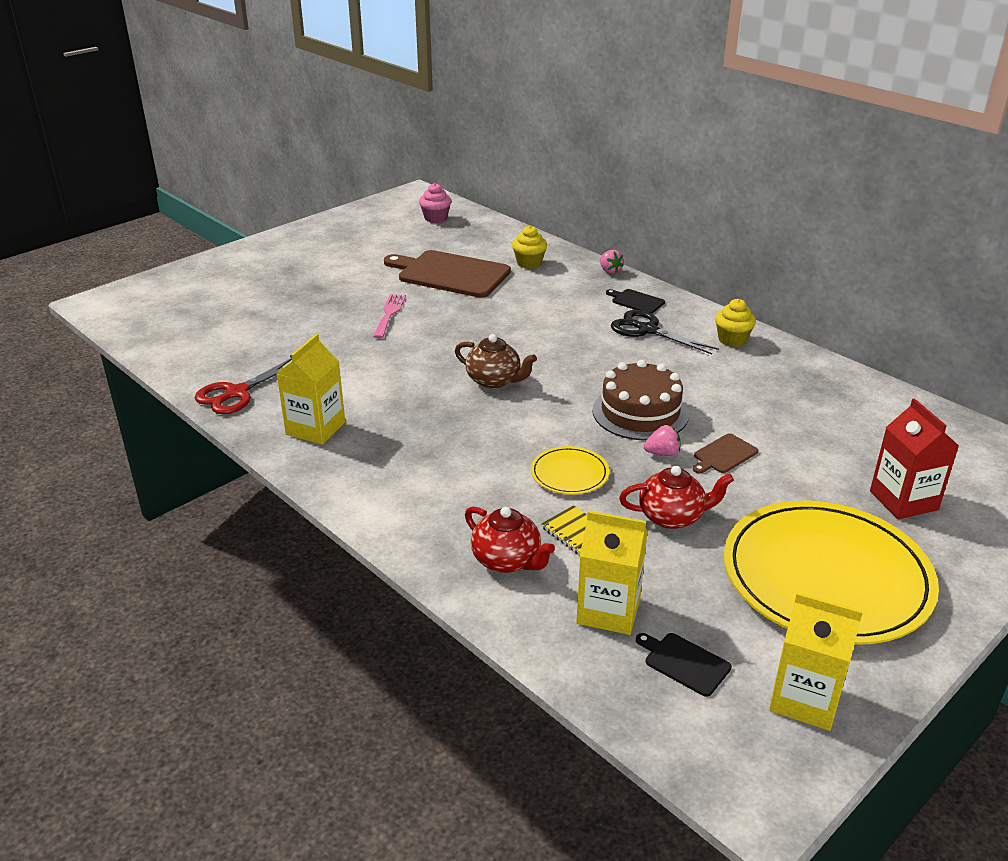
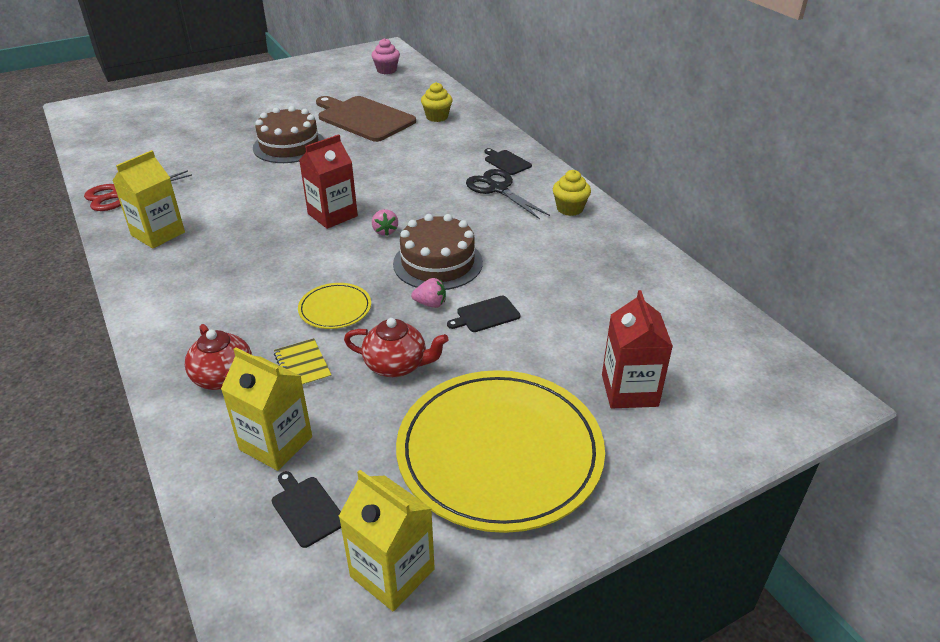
camera: 15 degrees right, 5 degrees up
(389, 314) = (289, 146): pink fork -> brown cake
(494, 380) = (332, 215): brown teapot -> red carton
(609, 271) = (502, 132): pink strawberry -> pink strawberry (385, 231)
(724, 455) = (486, 315): brown cutting board -> black cutting board

